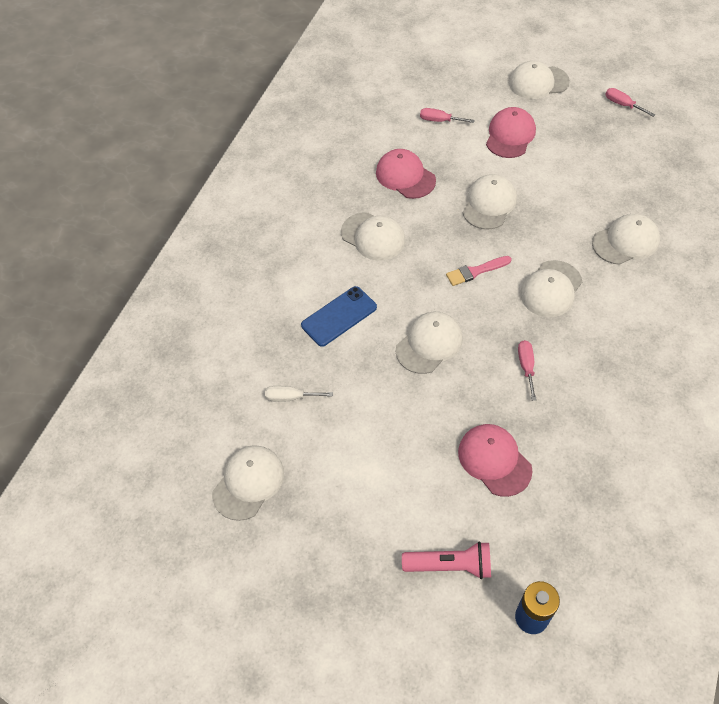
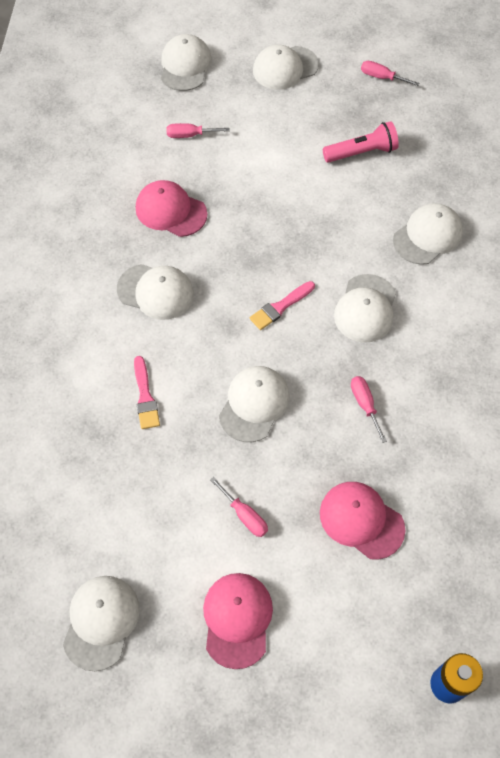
camera: 20 degrees left, 5 degrees up
(290, 397) = (119, 507): white screwdriver -> none
(339, 316) = (145, 397): blue phone -> pink brush
(393, 430) = (245, 515): none -> pink screwdriver
(450, 565) = (348, 652): pink flashlight -> pink flashlight (361, 152)
(489, 204) = (272, 224): white cap -> white cap (185, 66)
(510, 135) = (272, 137): pink cap -> pink cap (237, 619)

